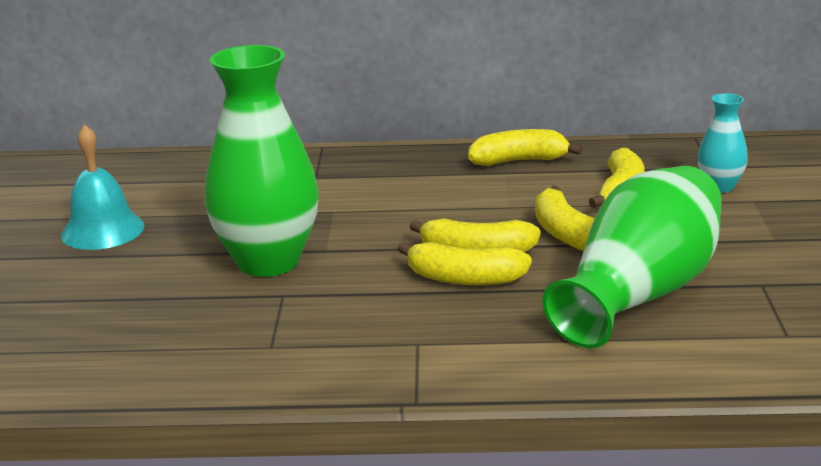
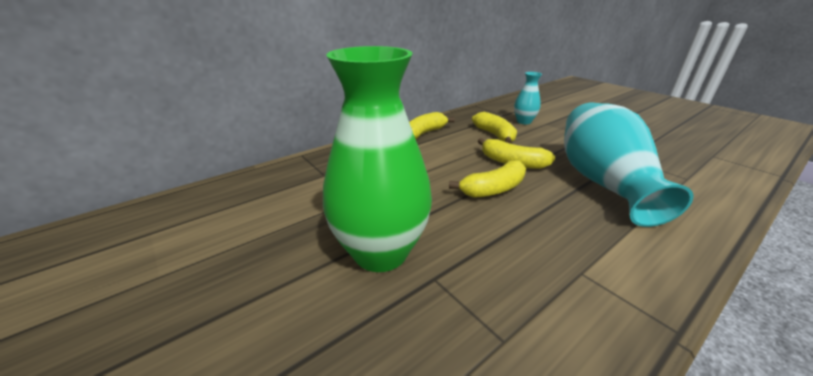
camera: 40 degrees left, 5 degrees up
(102, 230) = (183, 288): turquoise bell -> none
(464, 278) = (517, 209): yellow banana -> none
(639, 294) = (602, 182): green vase -> turquoise vase

